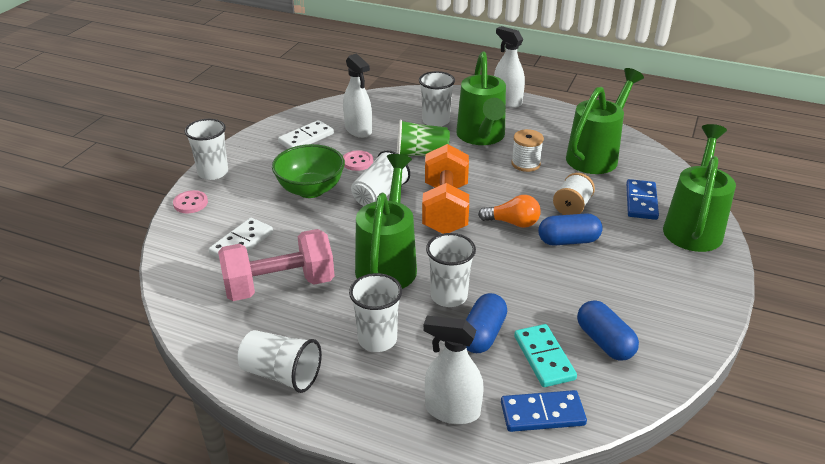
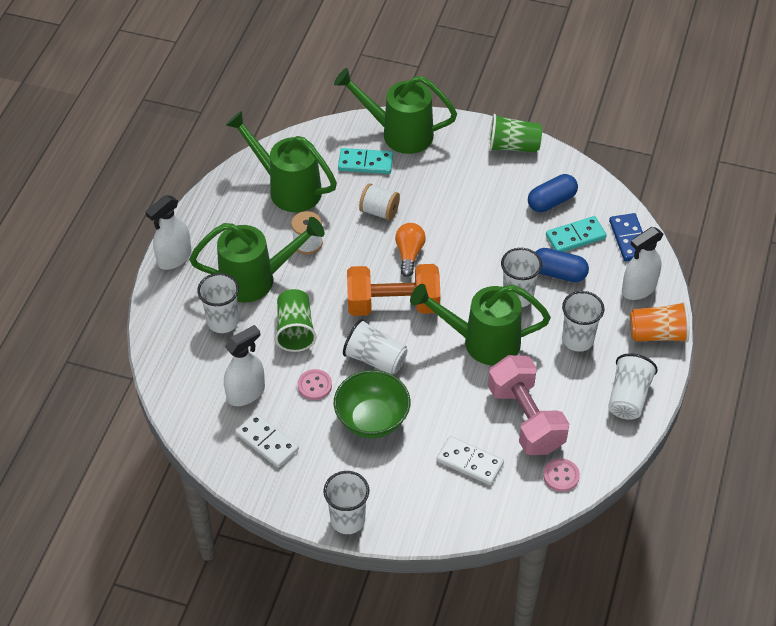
camera: 95 degrees left, 15 degrees up
(190, 203) = (409, 526): pink button -> pink button (561, 476)
(372, 419) = (657, 334): none -> orange cup
(452, 410) = (638, 289): white spray bottle -> white spray bottle turned 45 degrees clockwise
(568, 241) = (430, 216): blue capsule -> none
(641, 202) = (365, 163): blue domino -> turquoise domino
(698, 316) = (513, 146): none -> green cup

